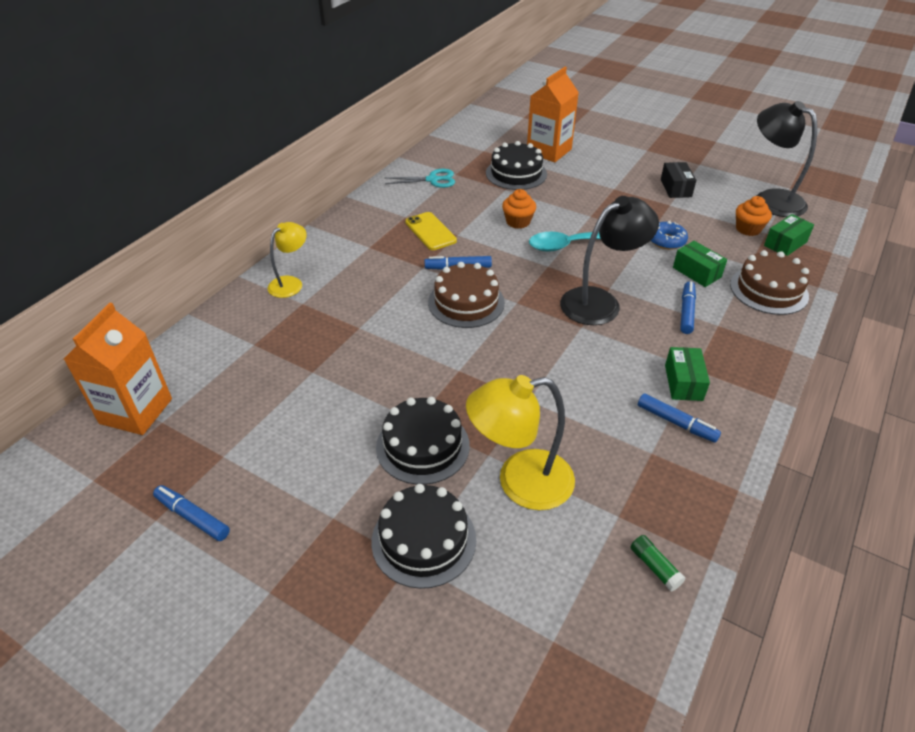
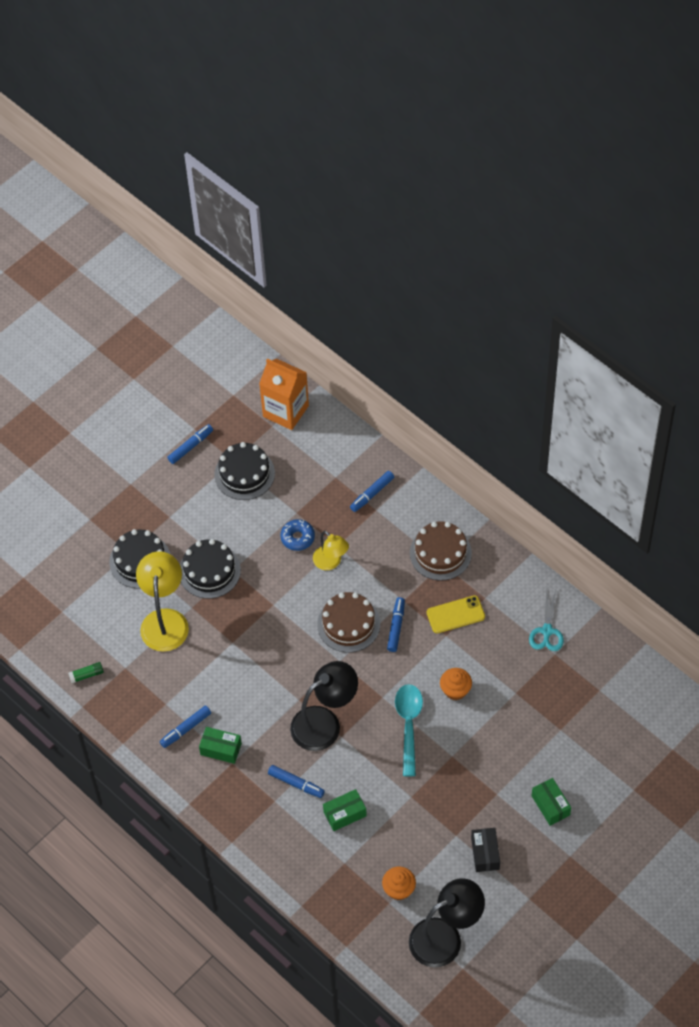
camera: 105 degrees right, 15 degrees up
(279, 309) = (372, 494): none -> blue marker
(291, 283) = (404, 503): yellow lamp -> yellow lamp (331, 562)
(516, 173) = (544, 710): black cake -> black cake (244, 474)
(549, 151) = (586, 754): orange carton -> none
(600, 302) = (324, 723): black lamp -> black lamp turned 105 degrees counterclockwise
(666, 241) = (396, 807): blue donut -> blue donut (297, 538)
(676, 188) = (485, 853): black box -> black box turned 75 degrees clockwise
(768, 290) = (307, 861): brown cake -> brown cake (440, 553)
(785, 244) = (368, 911): green box -> green box (550, 805)

